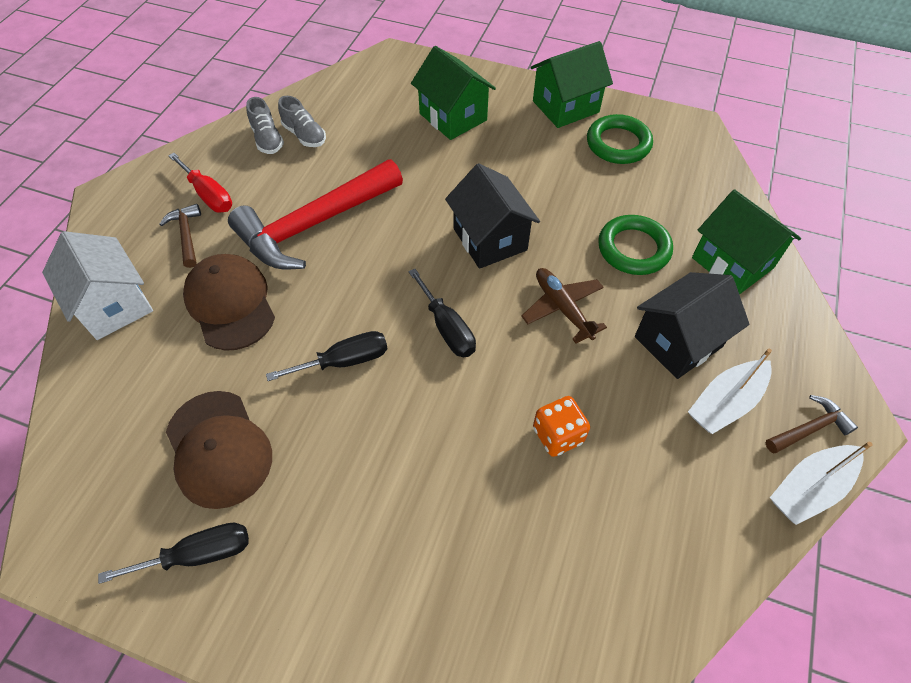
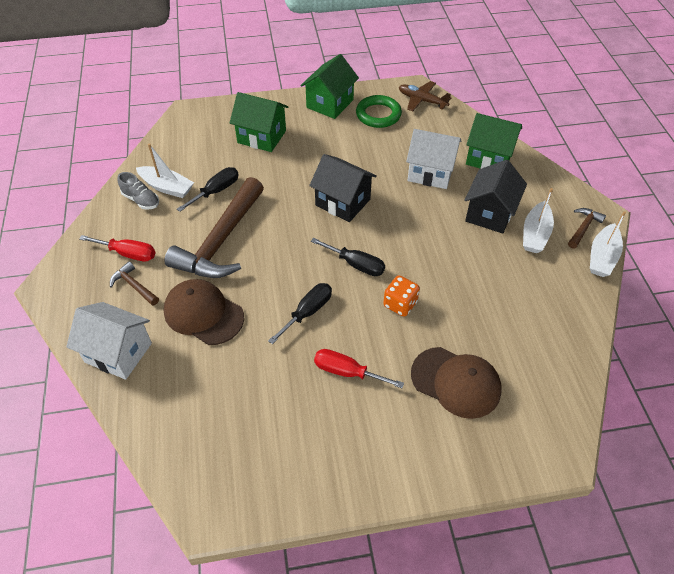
camera: 30 degrees left, 5 degrees down
(198, 554) = (305, 462): black screwdriver -> black screwdriver (216, 191)
(219, 449) = (268, 400): brown cap -> brown cap (456, 382)
(304, 135) = (167, 187): grey shoe -> white boat
(314, 224) = (221, 241): red hammer -> brown hammer
(333, 465) = (347, 372): none -> red screwdriver
(558, 435) = (462, 292): orange dice -> orange dice (400, 304)
(562, 308) = (414, 223): brown plane -> brown plane (422, 100)
(633, 249) = (430, 173): green ring -> white house

